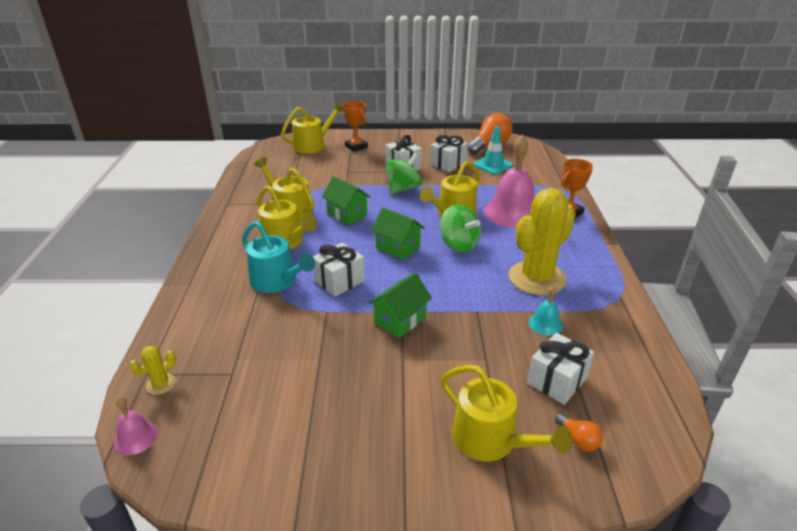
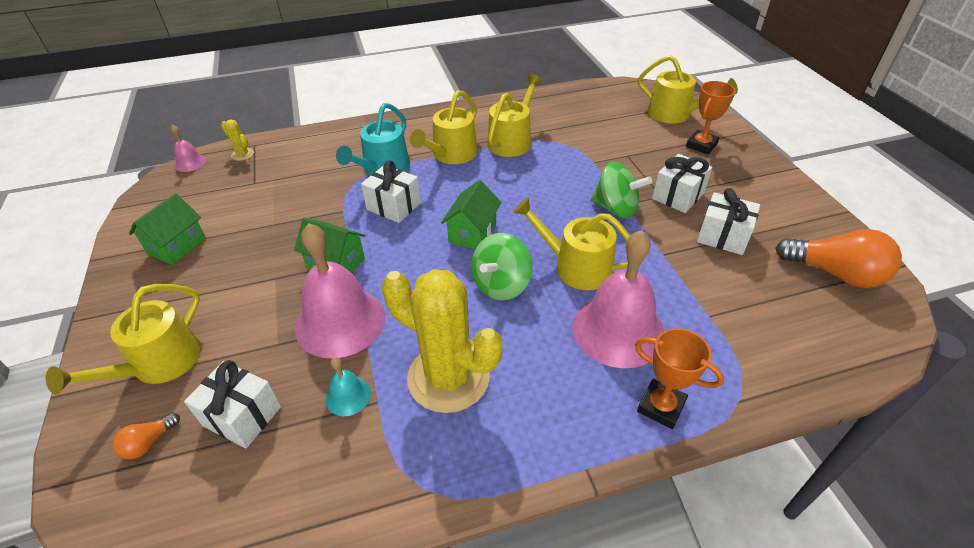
camera: 75 degrees right, 10 degrees up
(347, 214) = (526, 179): green house -> green house (177, 246)
(471, 322) = (340, 321): none -> pink bell
(493, 165) = (762, 287): turquoise traffic cone -> none

